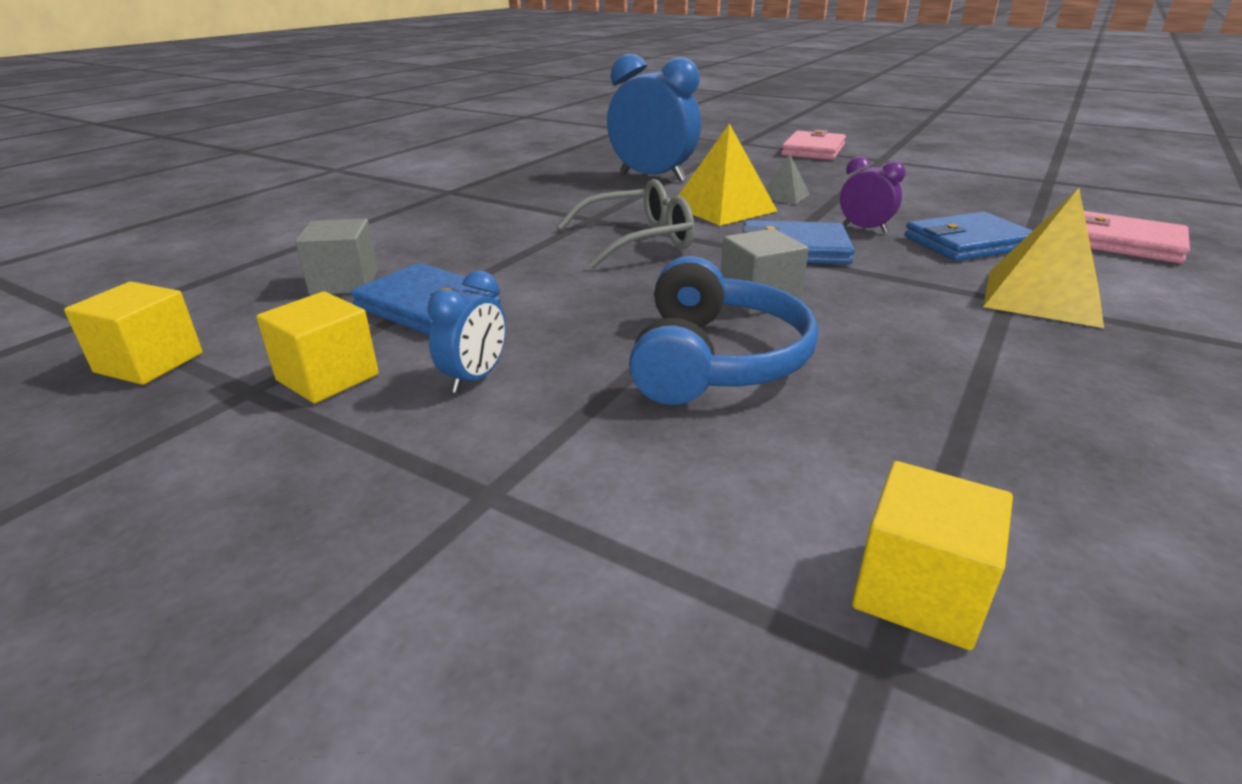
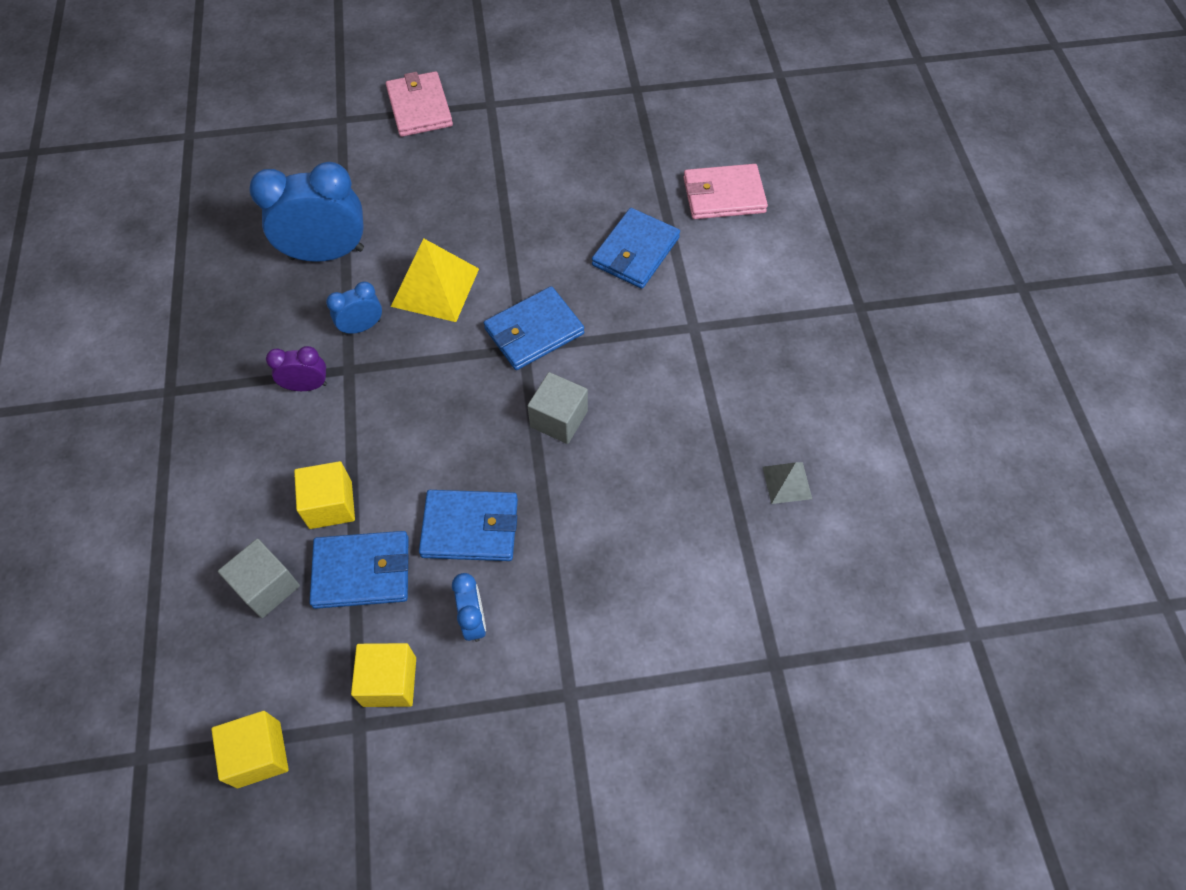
camera: 40 degrees left, 30 degrees up
(567, 322) = (470, 527): none -> blue wallet
(632, 207) = (362, 327): none -> blue clock
(638, 240) = (417, 385): grey glasses -> none
(715, 360) = (584, 508): blue headphones -> none
(784, 196) = (464, 234): grey pyramid -> grey pyramid (787, 482)
(864, 229) = (559, 266): purple clock -> purple clock (307, 386)
(918, 591) = (768, 616): yellow cube -> yellow cube (330, 505)
(1042, 297) = (710, 312): yellow pyramid -> none

